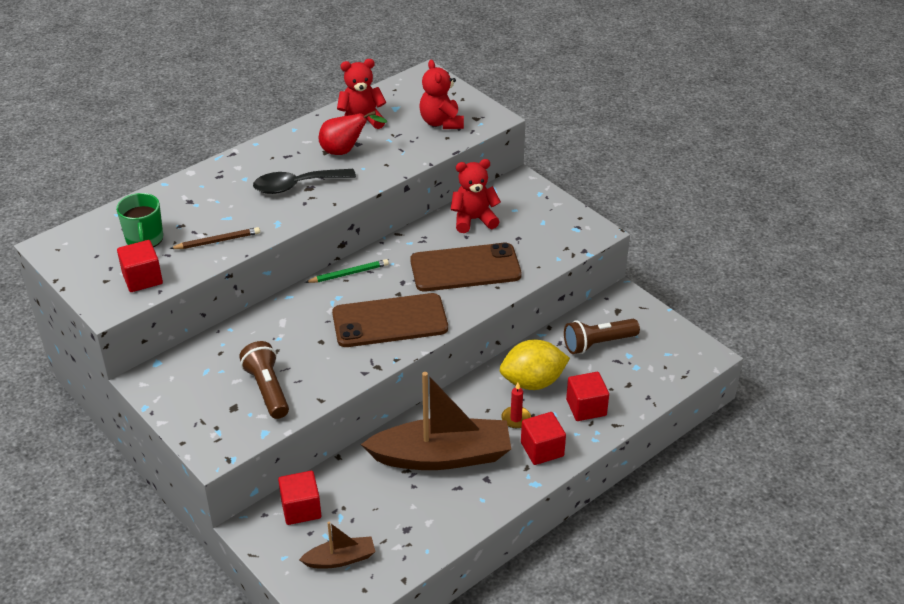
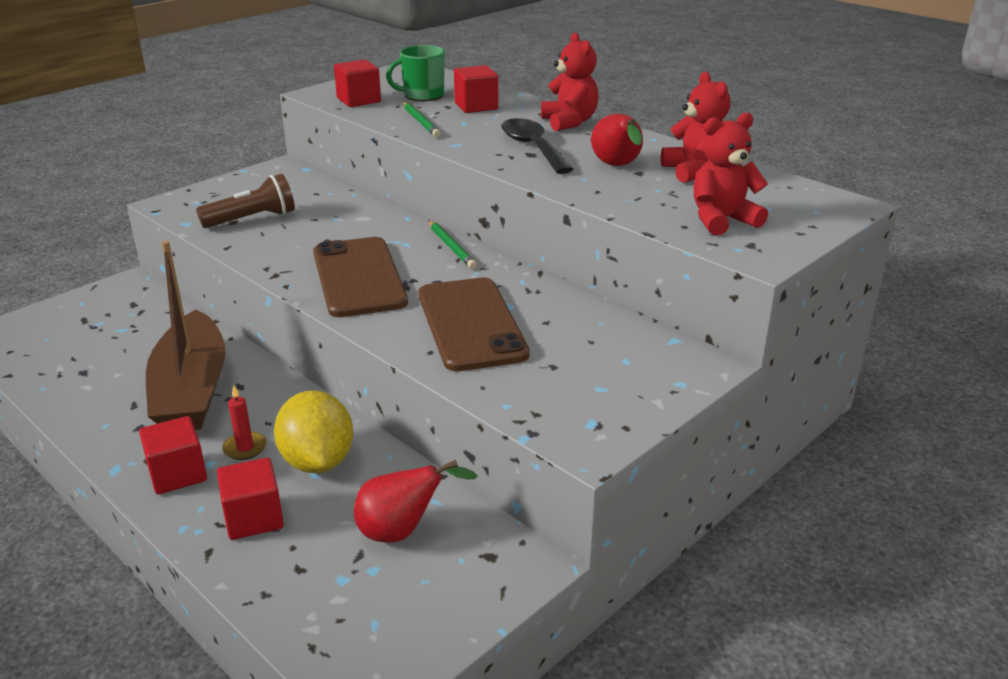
camera: 85 degrees right, 10 degrees down
(217, 241) = (421, 122): brown pencil -> green pencil
(301, 509) = (143, 306): red cube -> red cube (476, 106)
(340, 559) = (60, 334): brown boat -> none
(473, 220) = (588, 326): red teddy bear -> red teddy bear (569, 122)
(598, 343) = (402, 531): brown flashlight -> red pear

